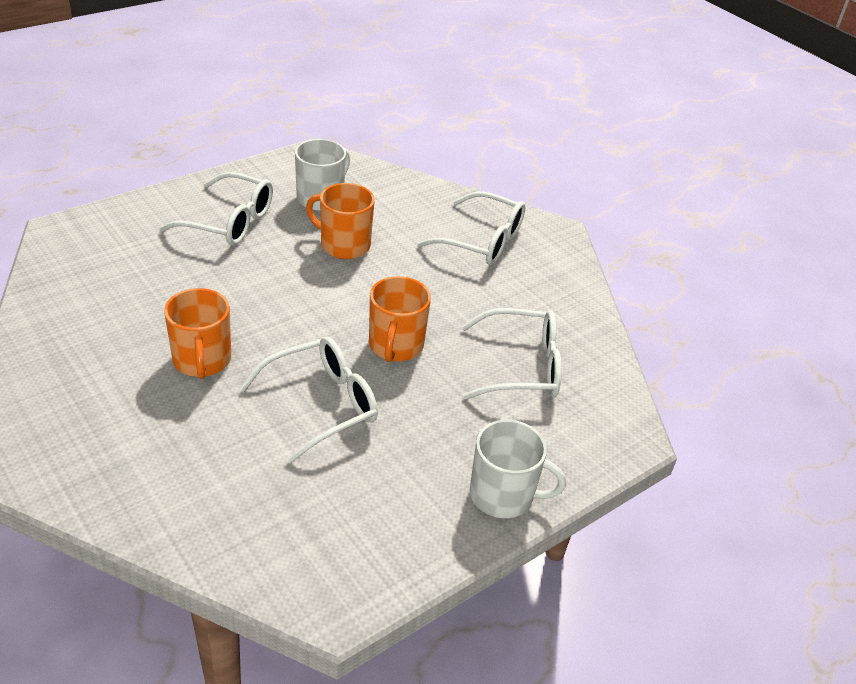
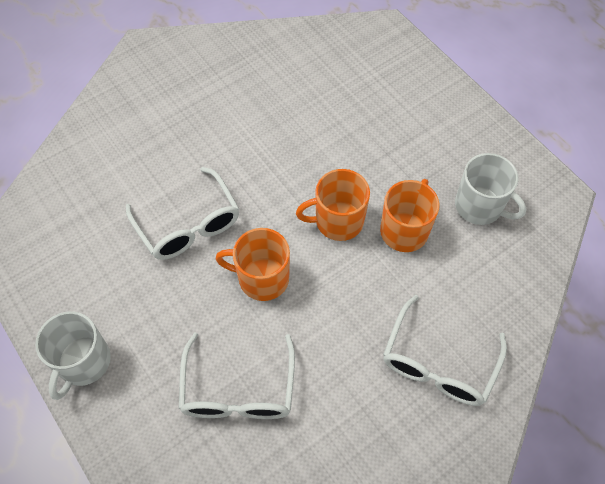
camera: 95 degrees right, 20 degrees up
(202, 360) = (236, 141): orange mug -> orange mug (337, 221)
(229, 221) = (422, 136): white glasses -> none

